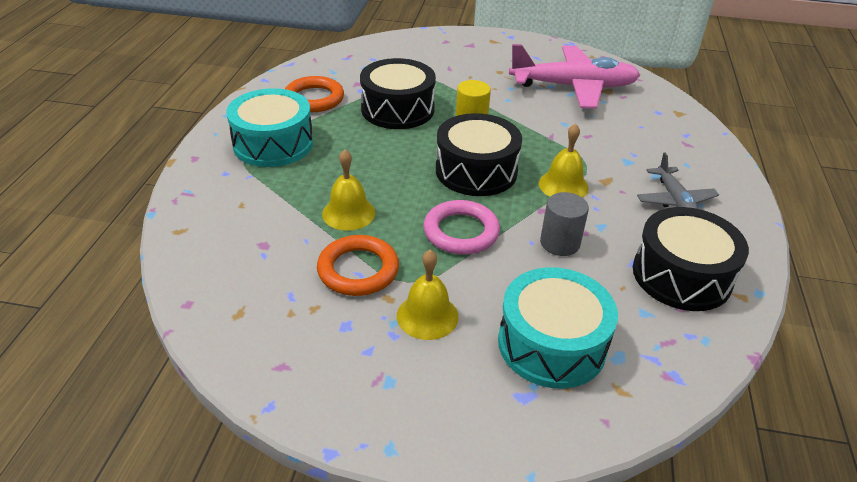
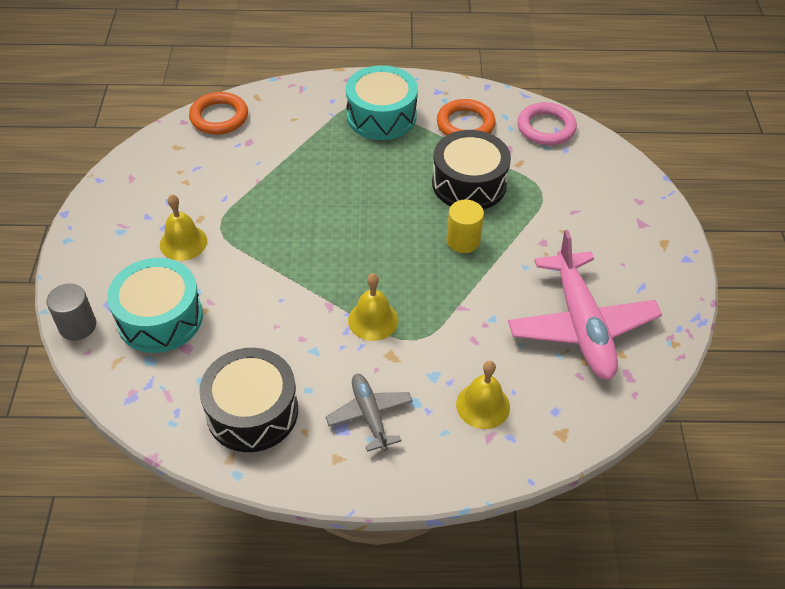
camera: 80 degrees right, 10 degrees up
(348, 213) = (296, 179): yellow bell -> yellow bell (483, 405)
(358, 270) = (228, 197): orange ring -> orange ring (219, 117)
(461, 232) = (285, 251): pink ring -> pink ring (546, 128)
(476, 171) = (379, 252): black drum -> none
(560, 243) = (283, 319): grey cylinder -> grey cylinder (77, 326)
(675, 201) = (370, 415): grey plane -> grey plane turned 90 degrees clockwise

